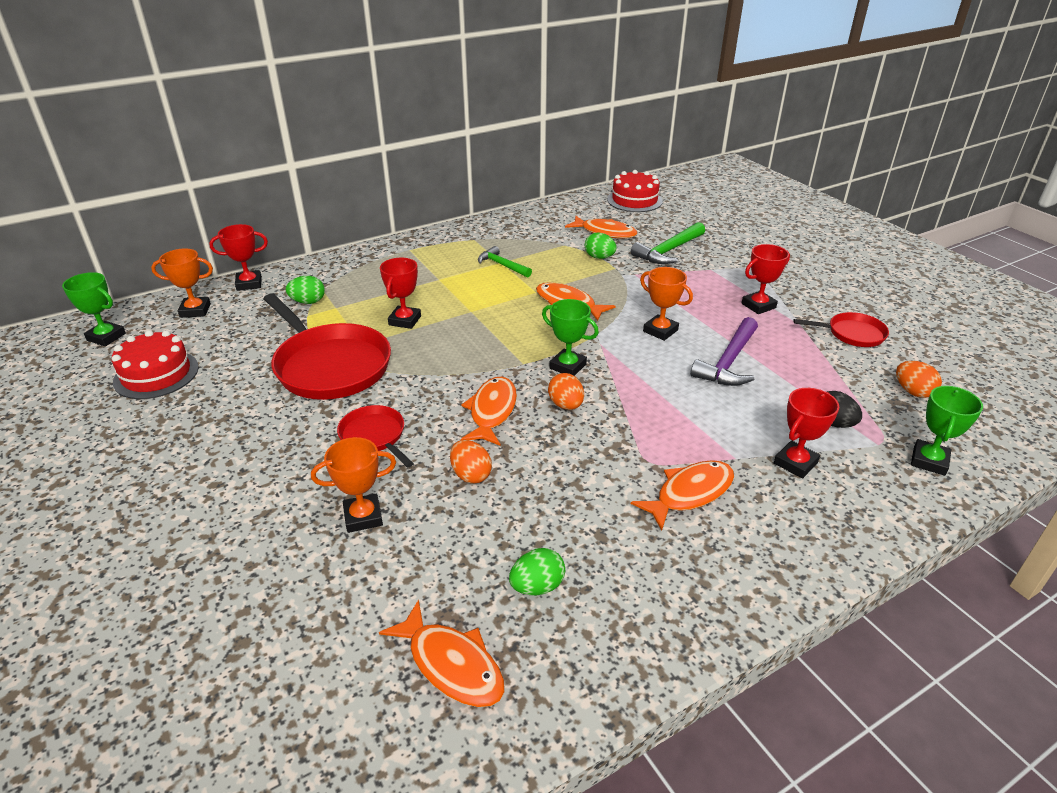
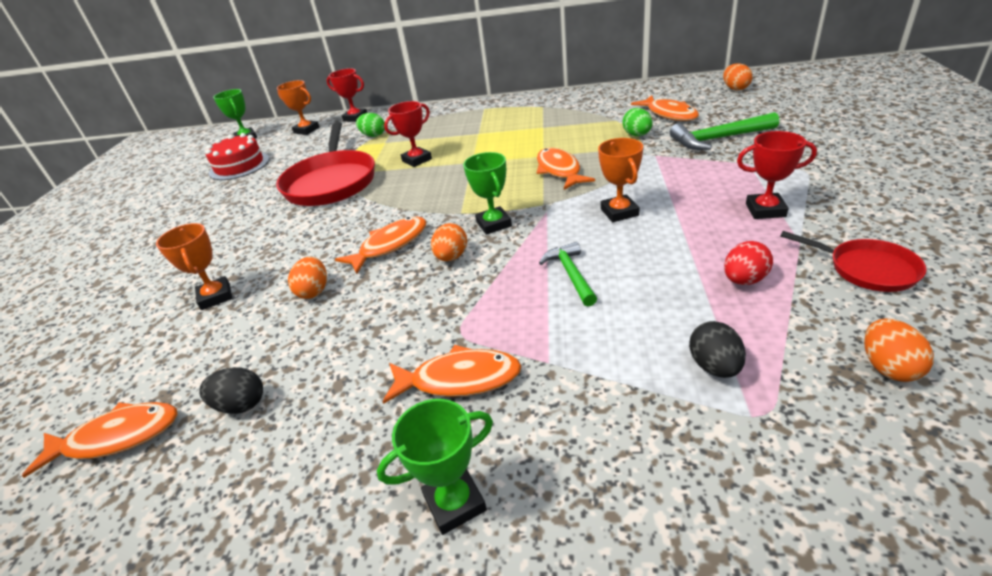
camera: 40 degrees right, 0 degrees up
(363, 517) = (216, 297): orange trophy -> orange trophy turned 45 degrees clockwise
(374, 436) = (294, 240): red pan -> none
(451, 664) = (117, 437): orange fish -> orange fish turned 90 degrees counterclockwise
(502, 265) = (541, 130): green hammer -> green hammer (571, 274)
(537, 586) = (241, 405): green egg -> black egg
(634, 200) = (735, 88): red cake -> orange egg
(728, 362) = (659, 260): purple hammer -> none
(794, 361) = (744, 280): none -> red egg
(795, 463) = (610, 394): red trophy -> none
(929, 461) = (810, 469): green trophy -> green trophy (455, 503)

